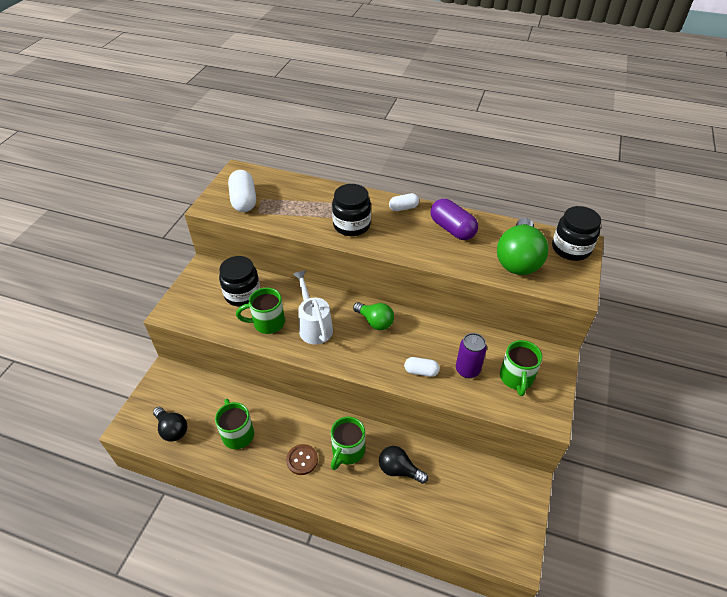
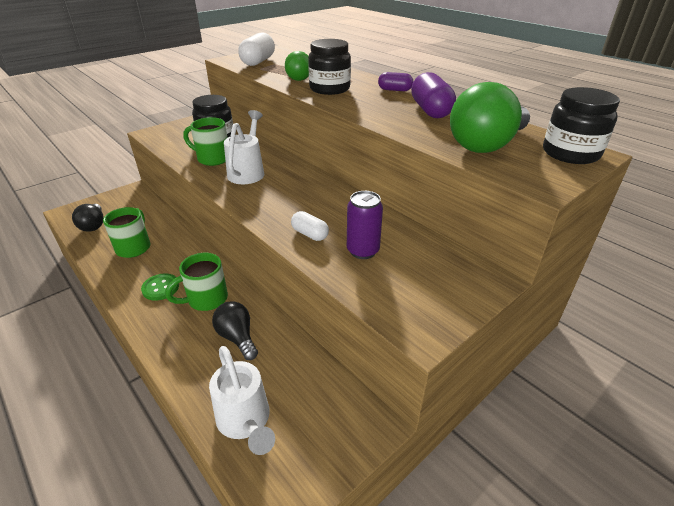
camera: 30 degrees right, 10 degrees down
(302, 460) = (160, 288): brown button -> green button
(375, 322) = (306, 185): green light bulb -> green light bulb (297, 78)
(403, 208) = (394, 90): white capsule -> purple capsule
(457, 524) = (245, 421): none -> white watering can
(516, 378) = (415, 279): green mug -> none

